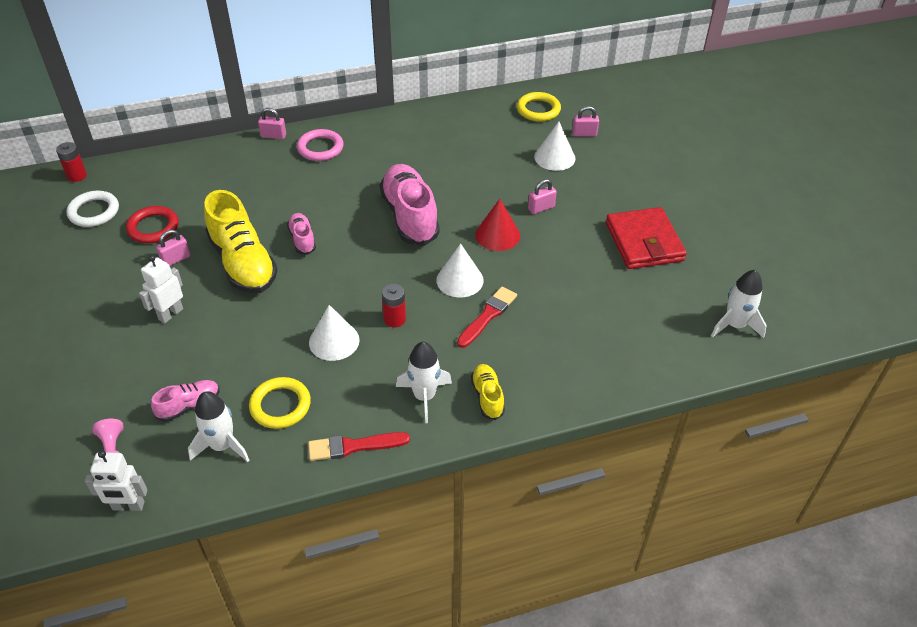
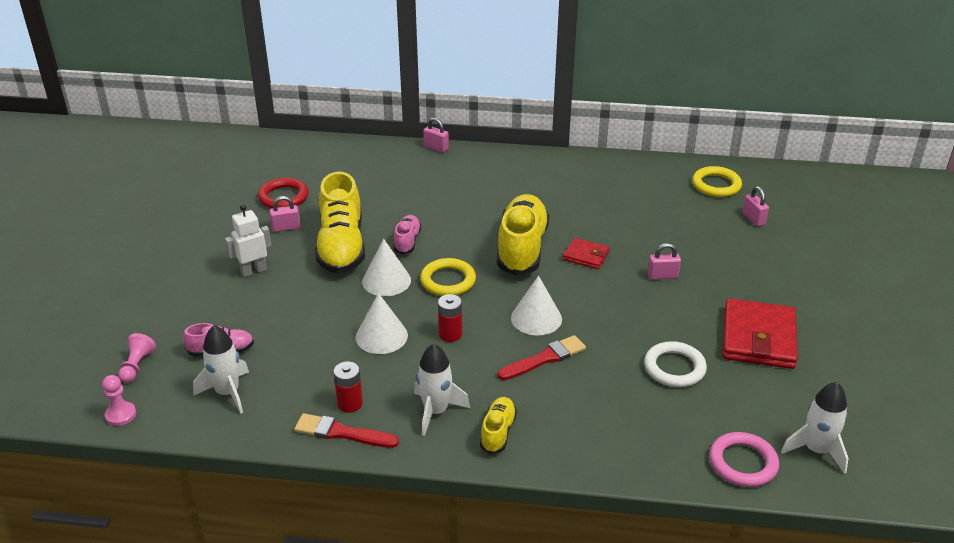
camera: 25 degrees right, 10 degrees down
(77, 176) = (247, 140): red battery -> red battery (350, 404)
(94, 212) = (243, 172): white ring -> white ring (674, 368)
(128, 506) = (121, 415): white robot -> pink pawn
(280, 405) = (298, 376): yellow ring -> yellow ring (448, 281)
(320, 148) = (473, 168): pink ring -> pink ring (743, 463)
(410, 216) = (522, 248): pink shoe -> yellow shoe
(468, 208) = (586, 256): none -> red wallet
(497, 235) = (600, 288): red cone -> none
(554, 157) = (706, 233): white cone -> white cone (386, 280)
(584, 134) = (753, 219): pink padlock -> pink padlock turned 45 degrees clockwise

